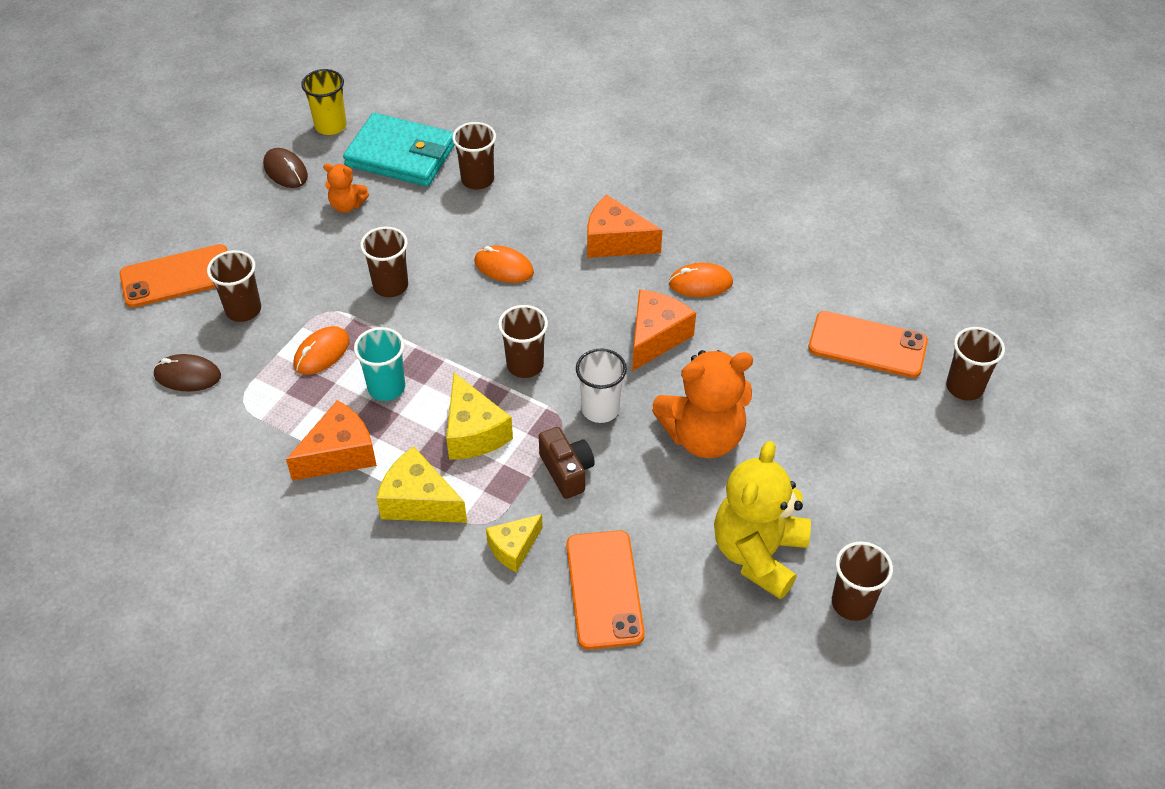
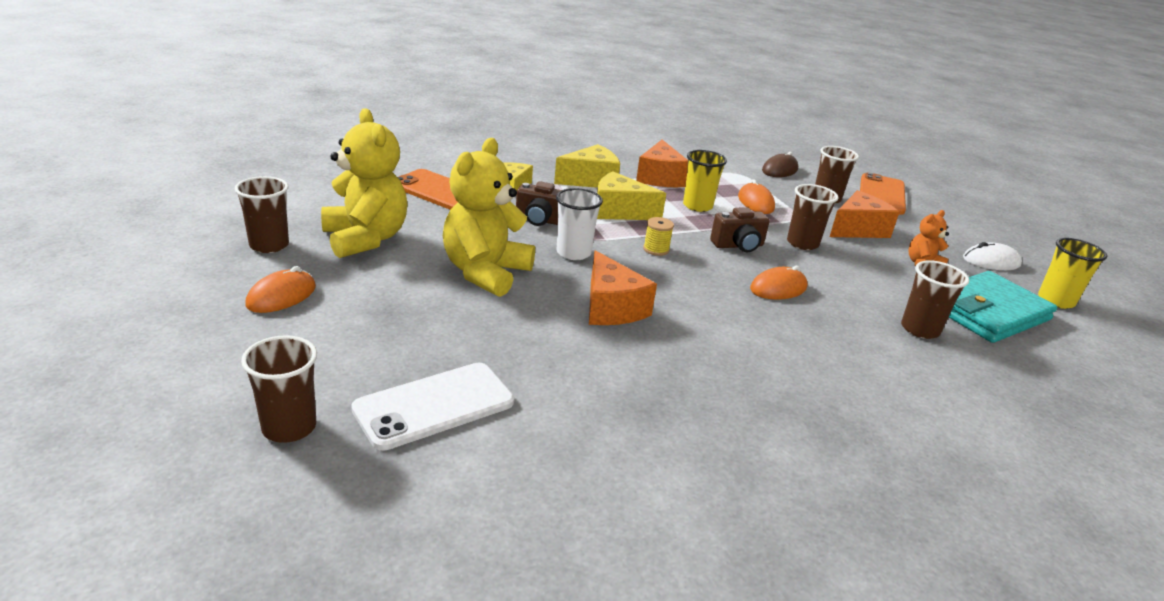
camera: 125 degrees right, 20 degrees down
(285, 171) = (991, 261): brown mouse -> white mouse
(386, 387) = (697, 206): turquoise cup -> yellow cup
(449, 321) = (738, 246): none -> brown camera
(525, 365) = (656, 249): brown cup -> yellow spool
(615, 242) = (758, 351): orange cheese -> orange cheese (857, 229)
(700, 283) = (647, 363): orange mouse -> orange mouse (281, 296)
(703, 436) = (485, 273): orange teddy bear -> yellow teddy bear
(867, 345) = (434, 406): orange phone -> white phone

